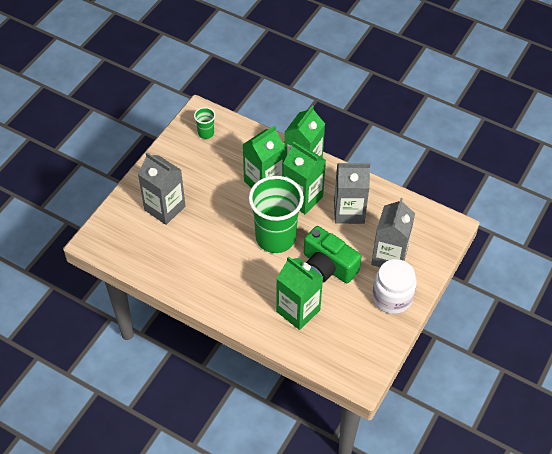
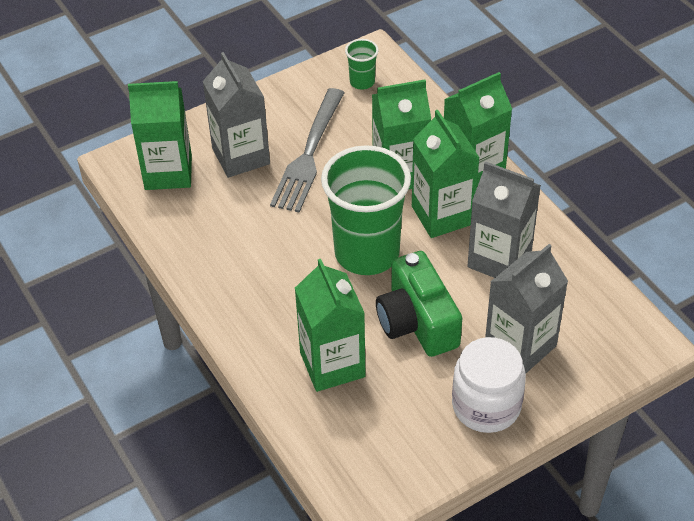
camera: 30 degrees right, 5 degrees down
(127, 236) = (168, 172): none -> green carton
(204, 191) = (309, 154): none -> grey fork

